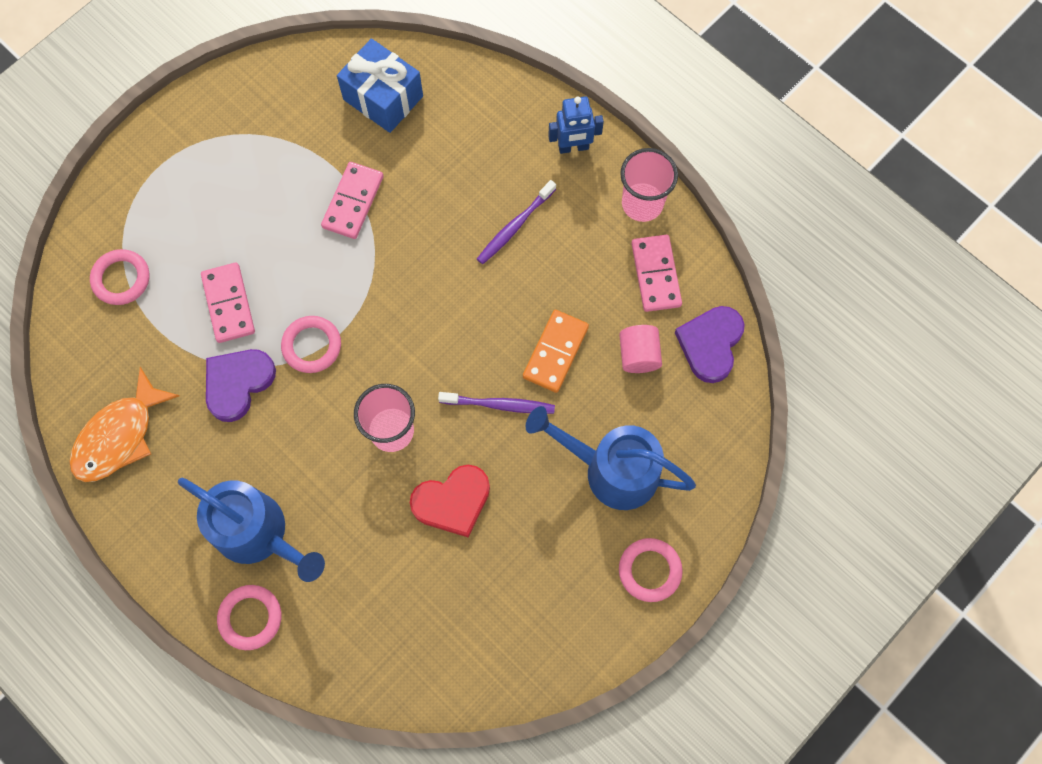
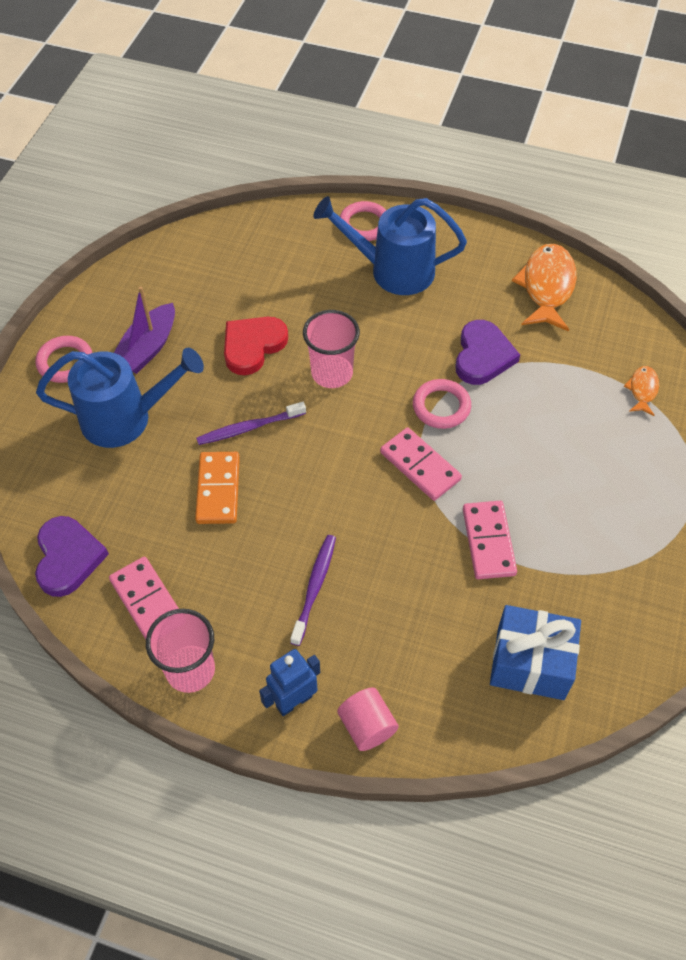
camera: 155 degrees right, 15 degrees down
(121, 279) = (642, 390): pink ring -> orange fish
(229, 304) = (536, 409): pink domino -> pink domino (420, 466)
(559, 549) = (148, 348): none -> purple boat
(638, 355) = (137, 519): pink cylinder -> pink cylinder (367, 726)

